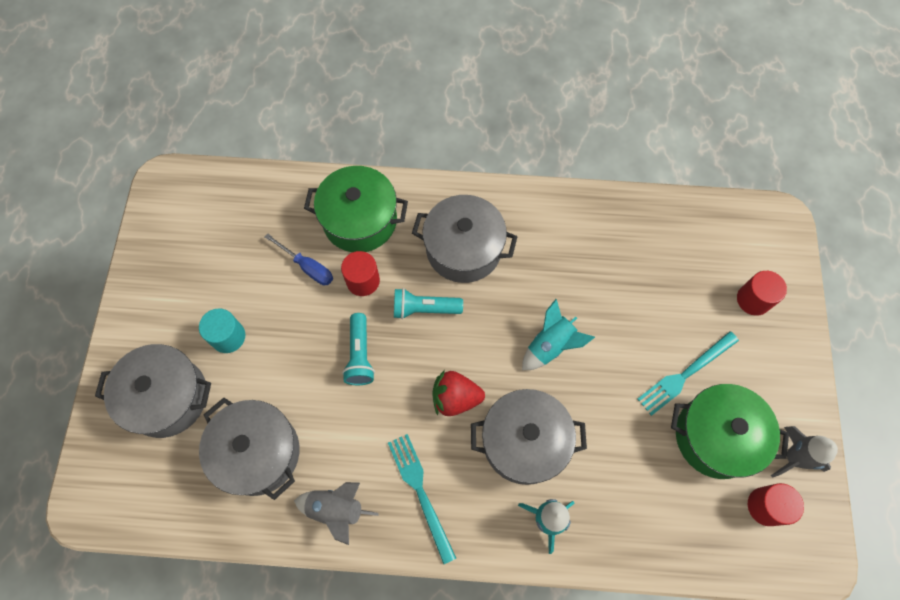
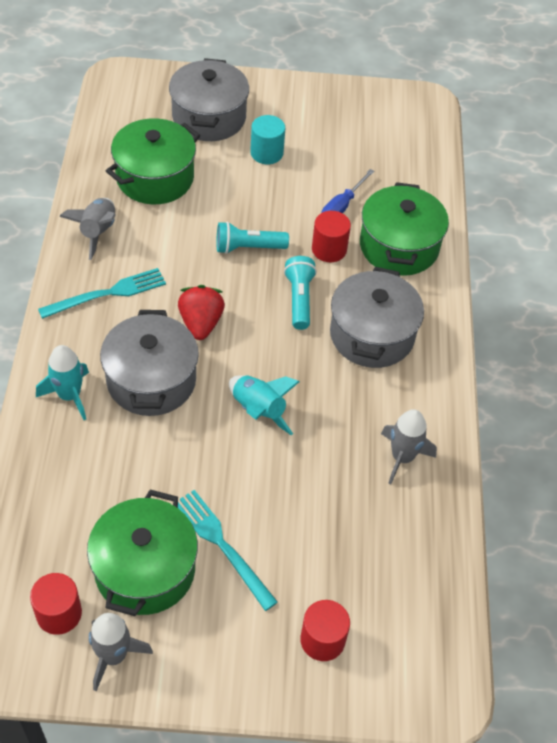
camera: 85 degrees right, 15 degrees down
(258, 453) = (155, 178): grey pot -> green pot
(587, 233) = (402, 457): none -> grey rocket

